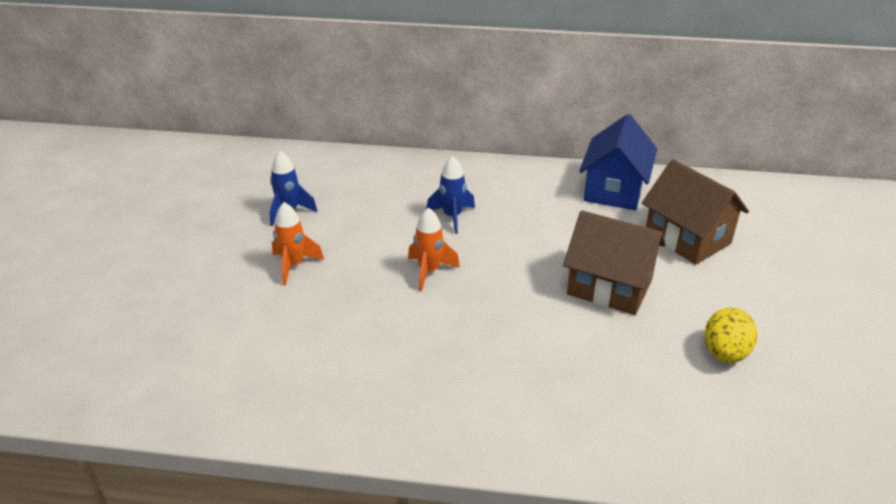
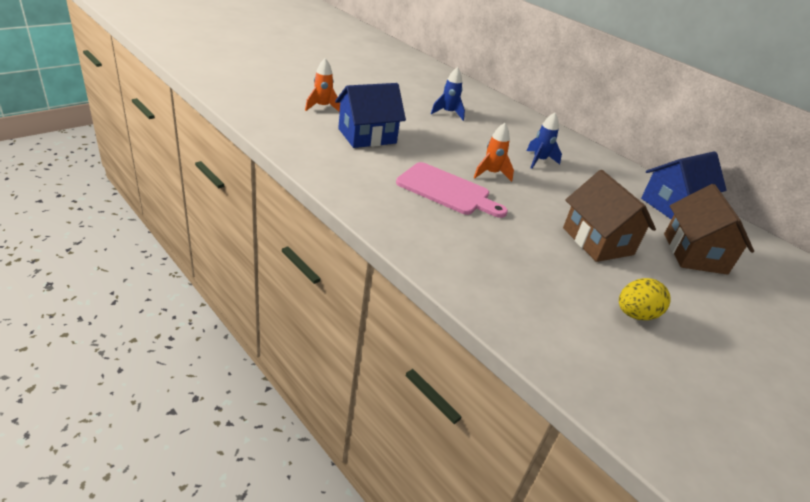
camera: 35 degrees right, 0 degrees up
(239, 316) = (367, 136): none -> blue house
(294, 265) = (420, 133): orange rocket -> orange rocket (322, 107)
(416, 332) = (447, 191): none -> pink cutting board

